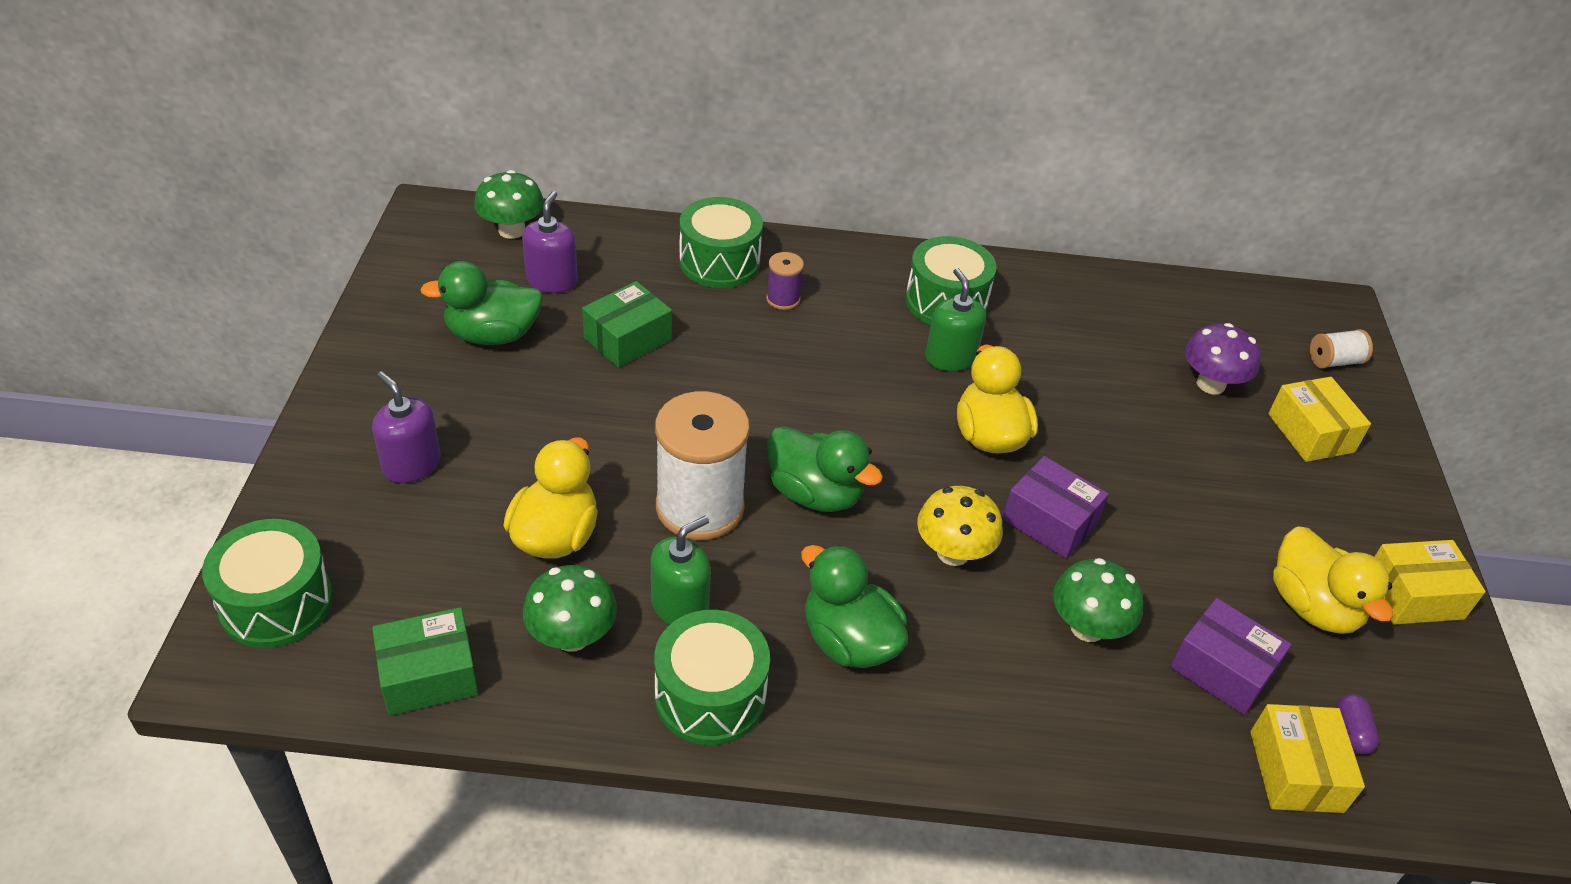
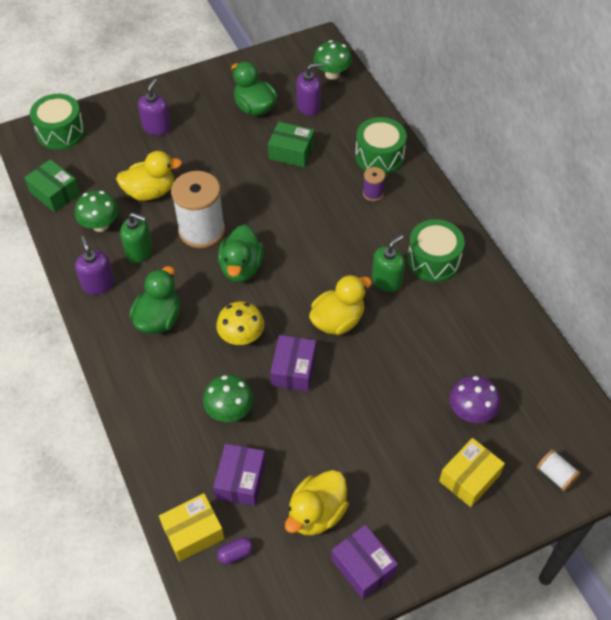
camera: 65 degrees right, 10 degrees up
(710, 695) = (98, 284): green drum -> purple soap dispenser
(1413, 595) = (363, 566): yellow box -> purple box

